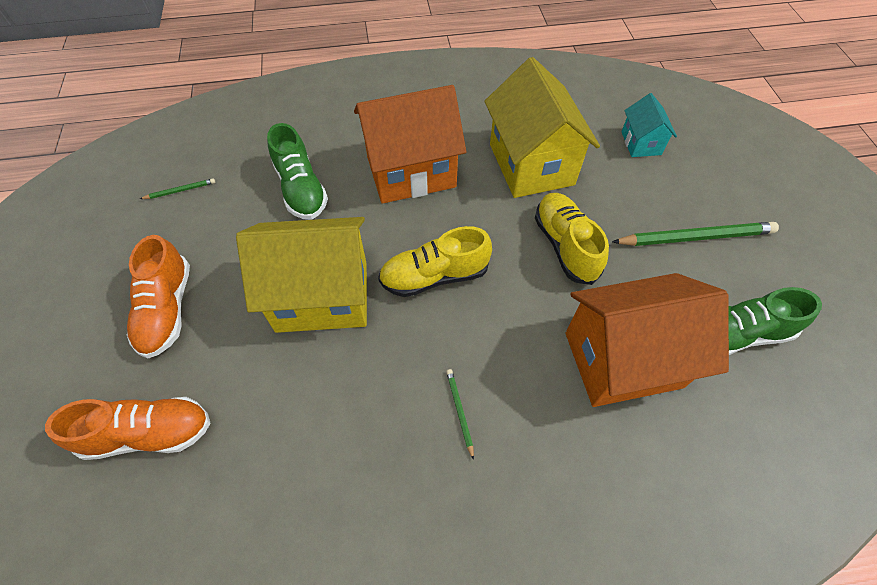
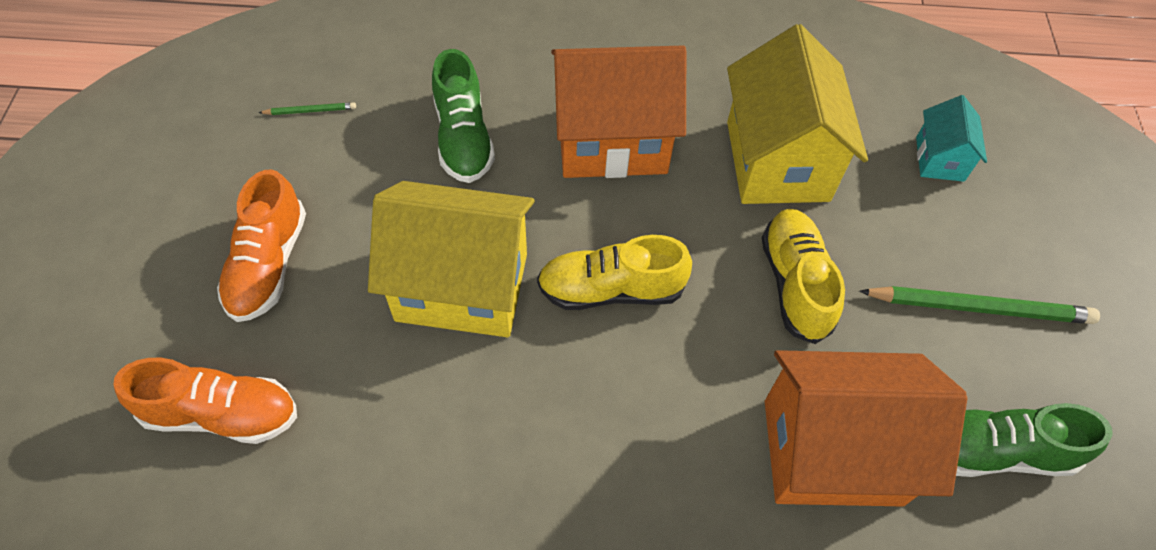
camera: 10 degrees right, 0 degrees up
(459, 412) = (603, 471): green pencil -> none

